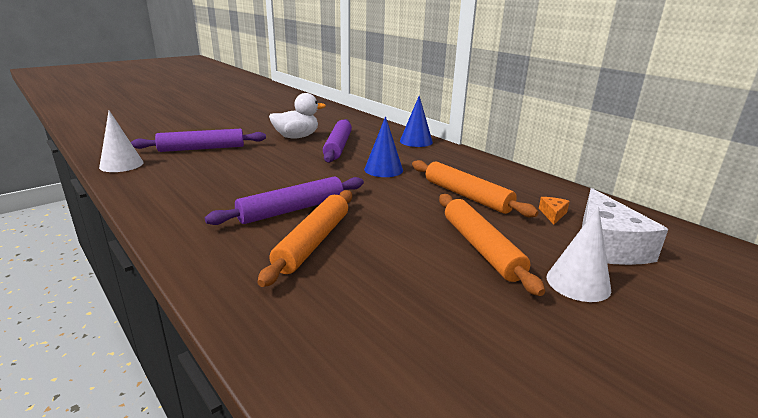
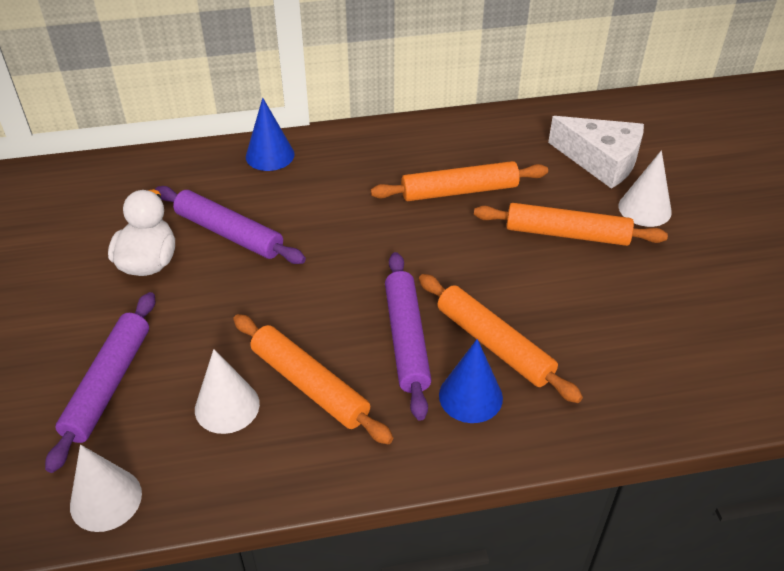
camera: 60 degrees left, 20 degrees up
(199, 174) = (227, 406): none -> white cone
(229, 190) = (309, 385): none -> orange rolling pin
(383, 169) = (343, 222): blue cone -> blue cone (470, 396)
(553, 214) = (532, 157): orange cheese -> none

